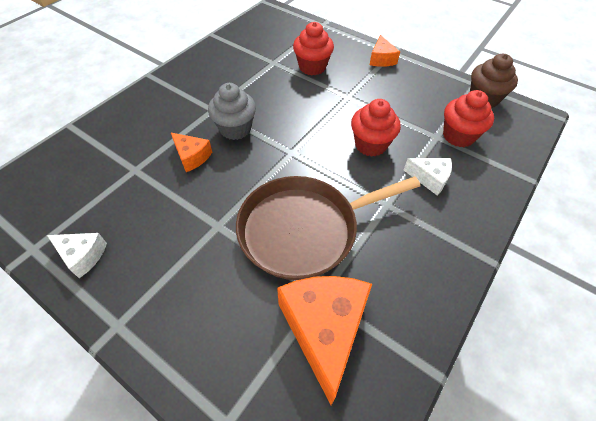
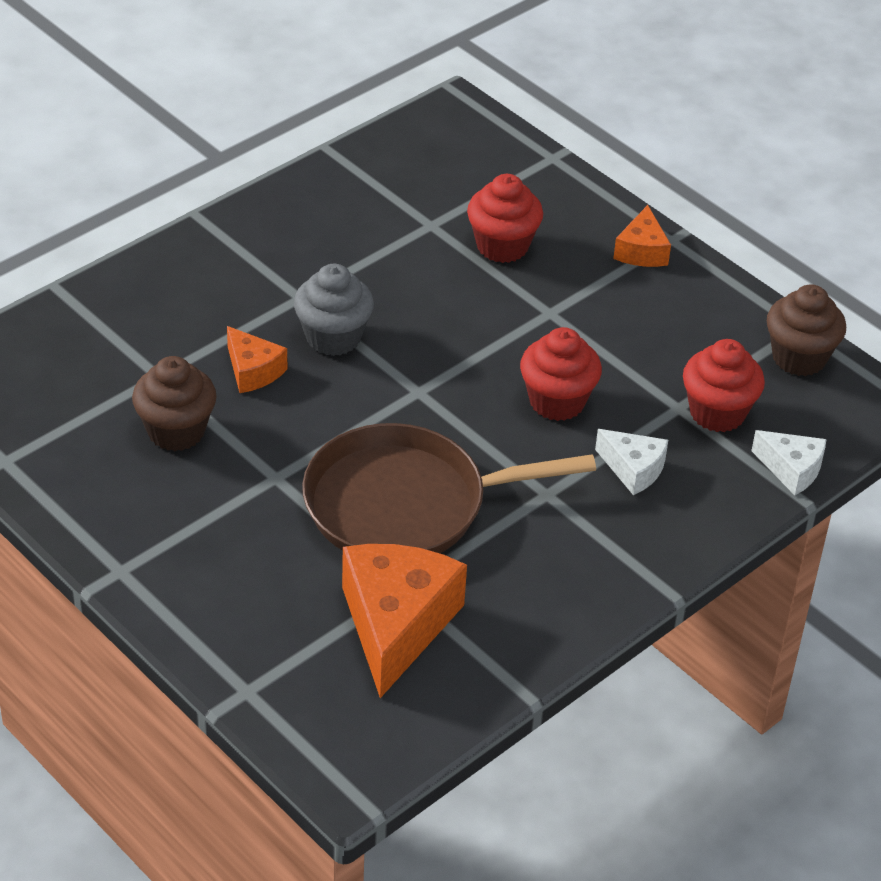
camera: 10 degrees right, 10 degrees down
(82, 256) = (76, 481): white cheese -> white cheese (791, 469)
(148, 205) = (176, 431): none -> brown cupcake

